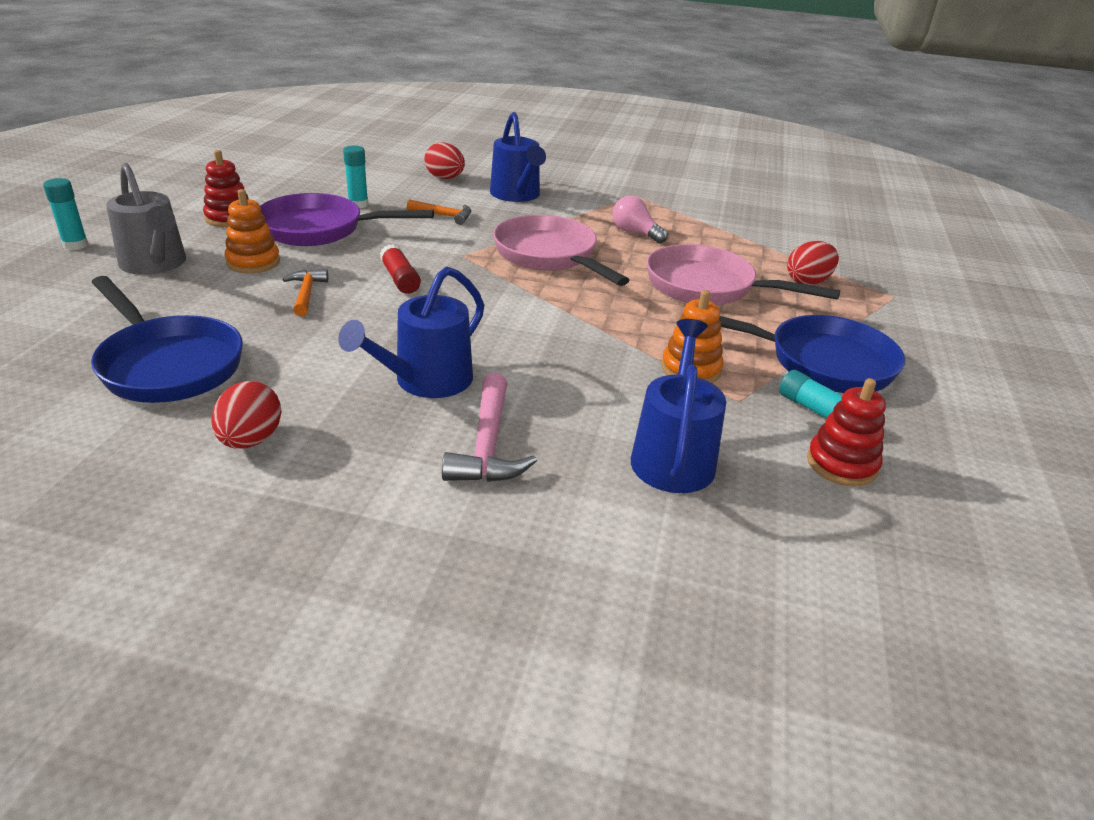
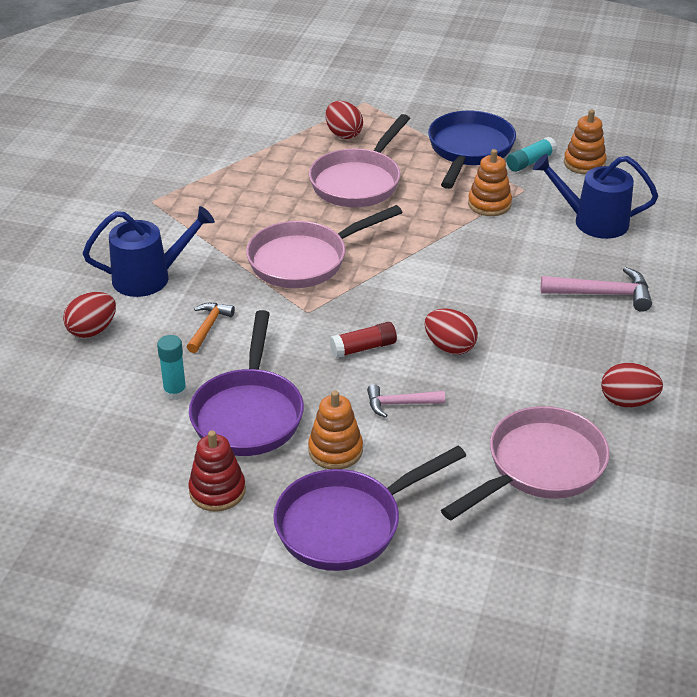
camera: 85 degrees left, 5 degrees up
(75, 245) = (302, 606): turquoise glue stick -> none
(155, 264) = (346, 524): grey watering can -> purple pan
(168, 364) = (539, 467): blue pan -> pink pan
(306, 293) = (399, 404): orange hammer -> pink hammer
(392, 324) = (449, 347): none -> red egg
(426, 381) = (532, 324): blue watering can -> none
(635, 233) = (249, 208): pink light bulb -> none
(841, 464) = (584, 163): red stacking toy -> orange stacking toy

